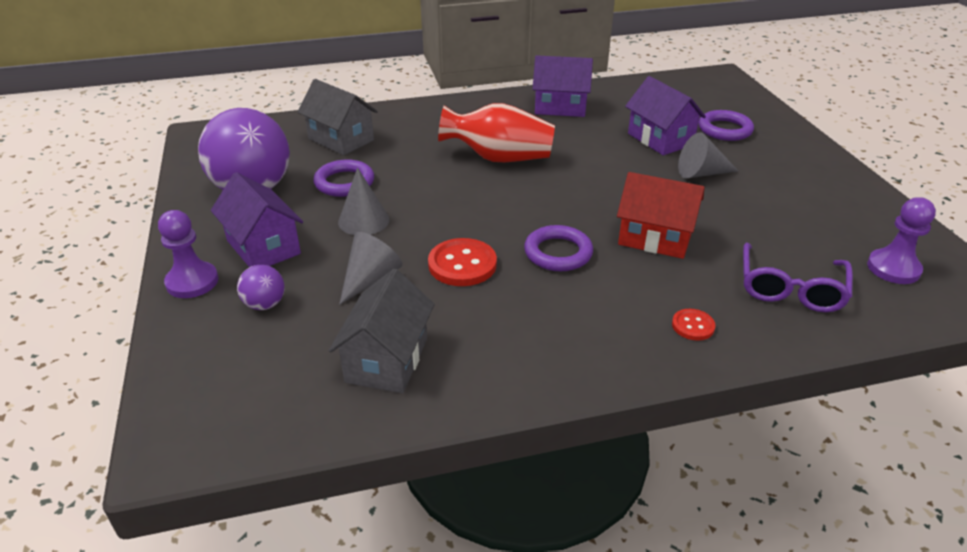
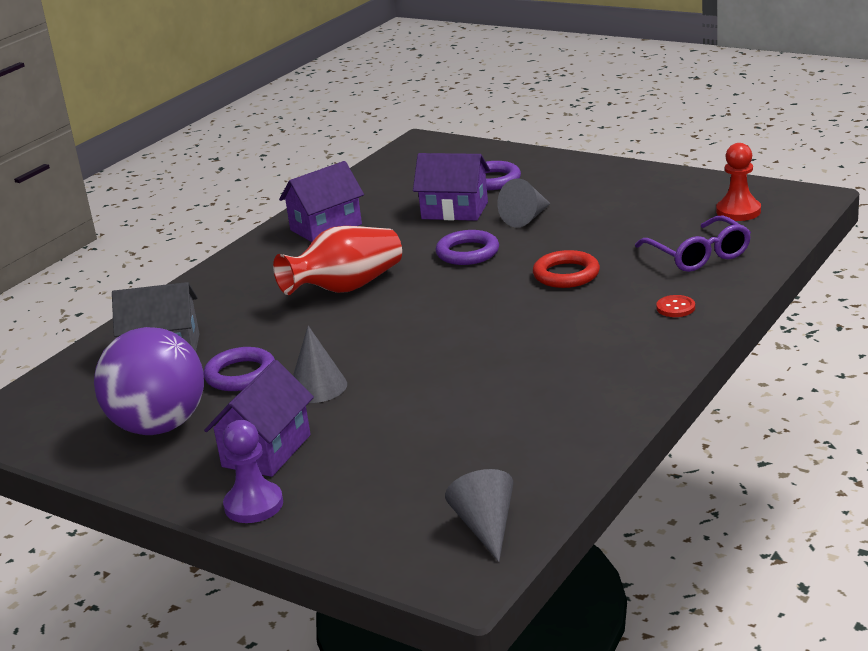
camera: 40 degrees left, 10 degrees down
(263, 247) = (266, 451): purple house -> purple house turned 75 degrees counterclockwise
(265, 304) = (352, 477): purple ball -> none
(370, 279) = (404, 414): grey cone -> grey cone (485, 527)
(387, 360) = (515, 444): grey house -> none
(462, 264) = (458, 366): red button -> none
(558, 253) = (515, 320): purple ring -> purple ring (467, 253)
(655, 238) = (566, 274): red house -> red ring
(893, 268) = (738, 211): purple pawn -> red pawn

